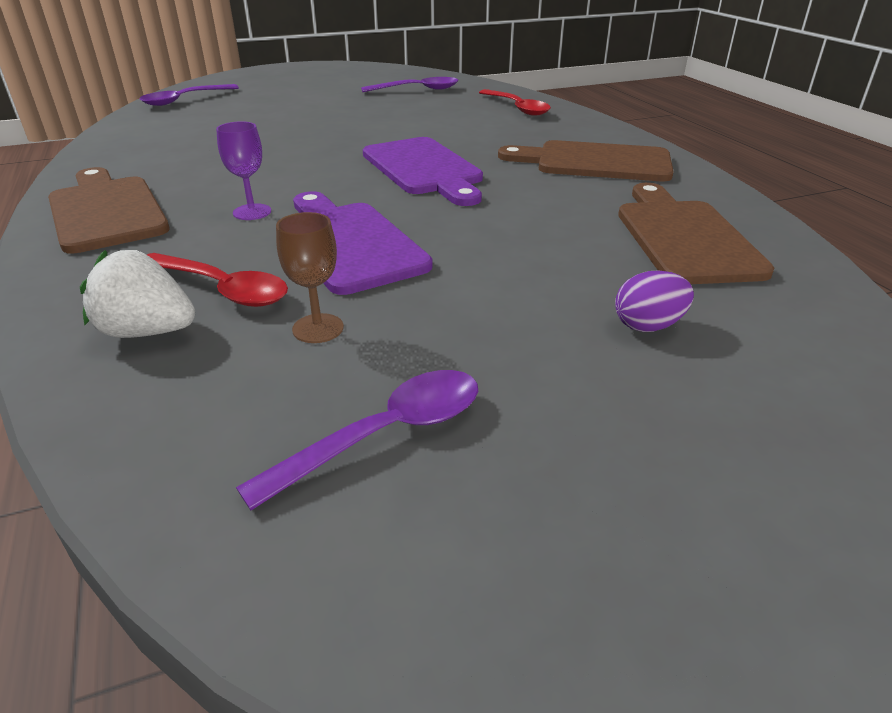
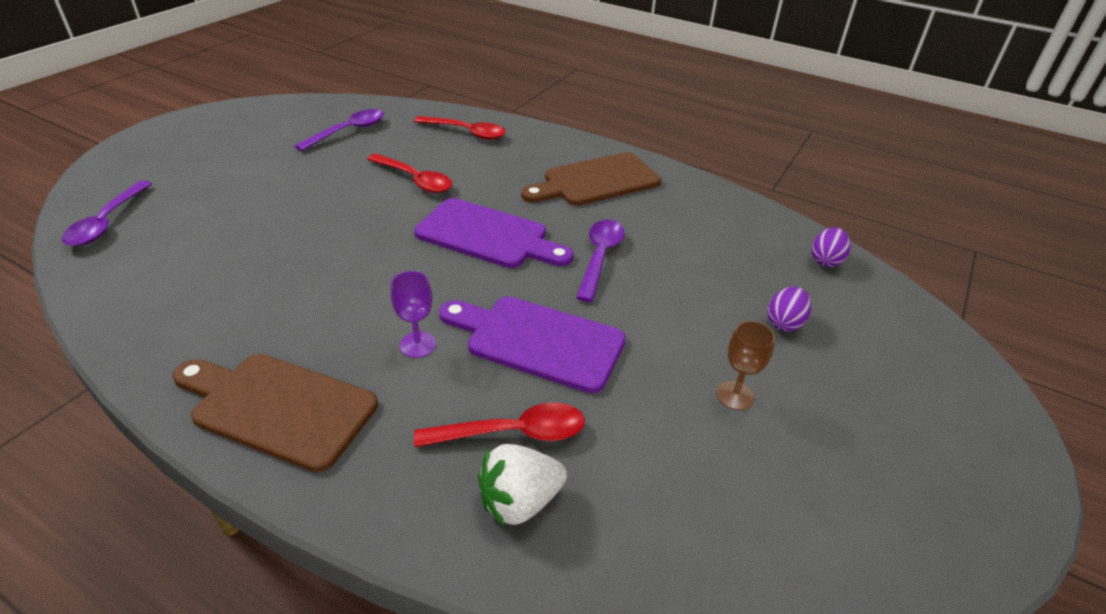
camera: 40 degrees left, 5 degrees up
(318, 328) = (625, 429): brown goblet -> brown goblet (735, 395)
(384, 435) = (762, 481): purple spoon -> purple spoon (600, 257)
(421, 124) = (414, 180): none -> red spoon
(684, 237) = (724, 237): brown cutting board -> none
(808, 297) = (826, 261): none -> purple egg

